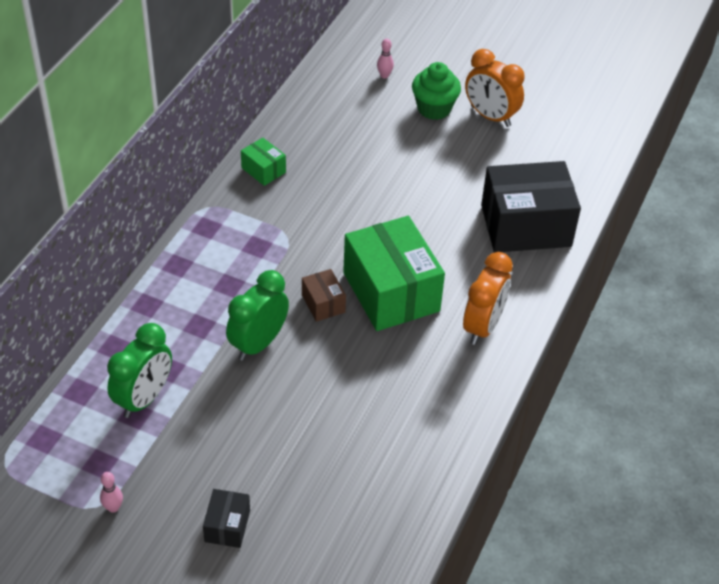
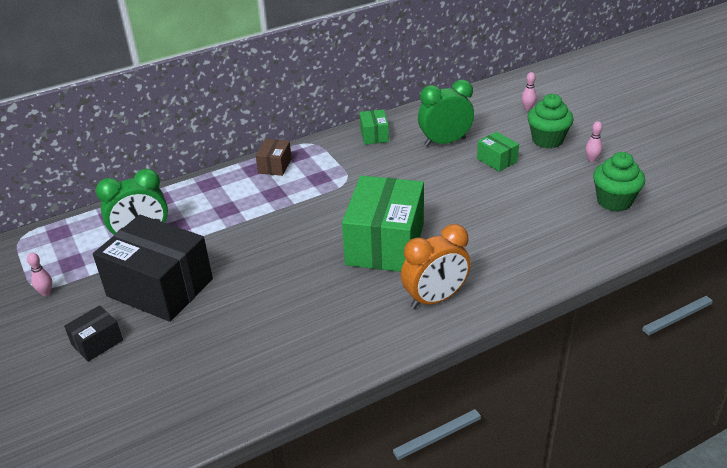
camera: 40 degrees right, 10 degrees down
(258, 343) = (252, 236): green clock -> green clock (445, 142)
(323, 303) = (325, 231): brown box -> brown box (275, 166)
(408, 152) = (497, 160): none -> green box
(490, 116) = (592, 159): orange clock -> pink bowling pin
(526, 226) = (548, 243): black box -> black box (160, 288)
(543, 156) = (614, 201): none -> green cupcake

